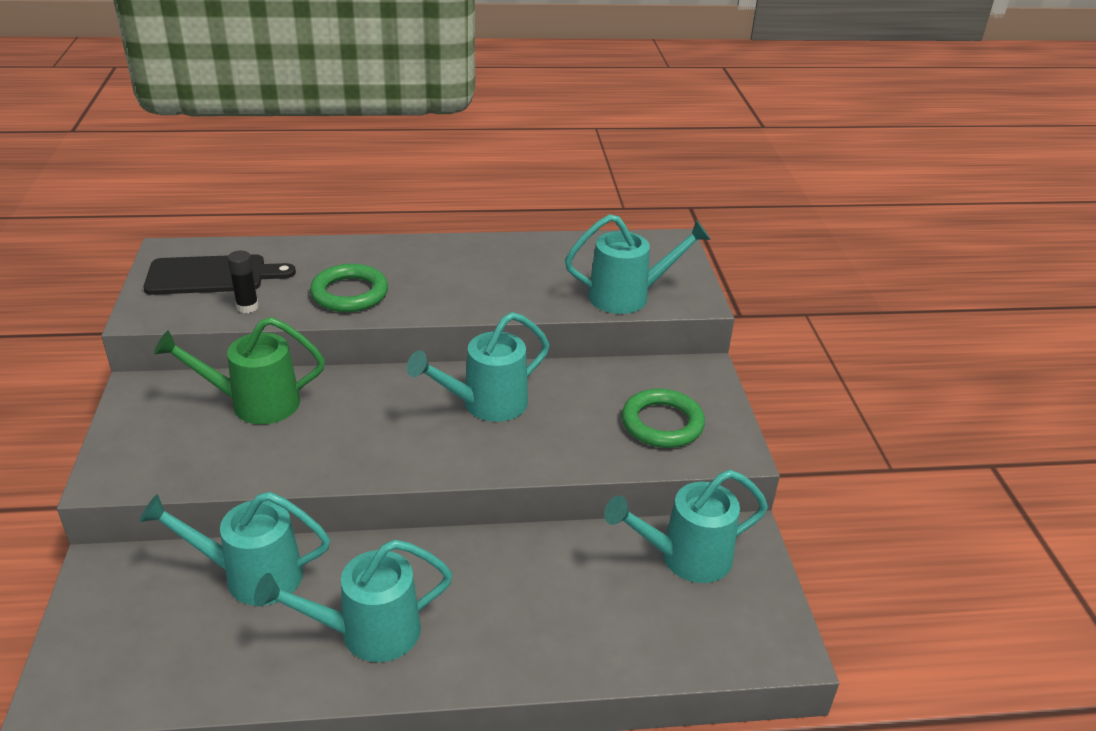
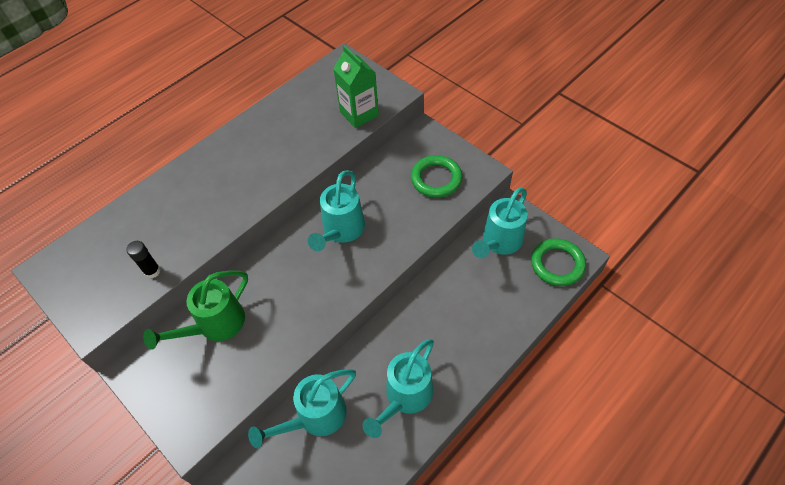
camera: 35 degrees left, 20 degrees up
(212, 275) = (99, 265): black cutting board -> none
(350, 293) = (204, 217): green ring -> green ring (557, 264)
(628, 296) = (359, 114): turquoise watering can -> green carton

